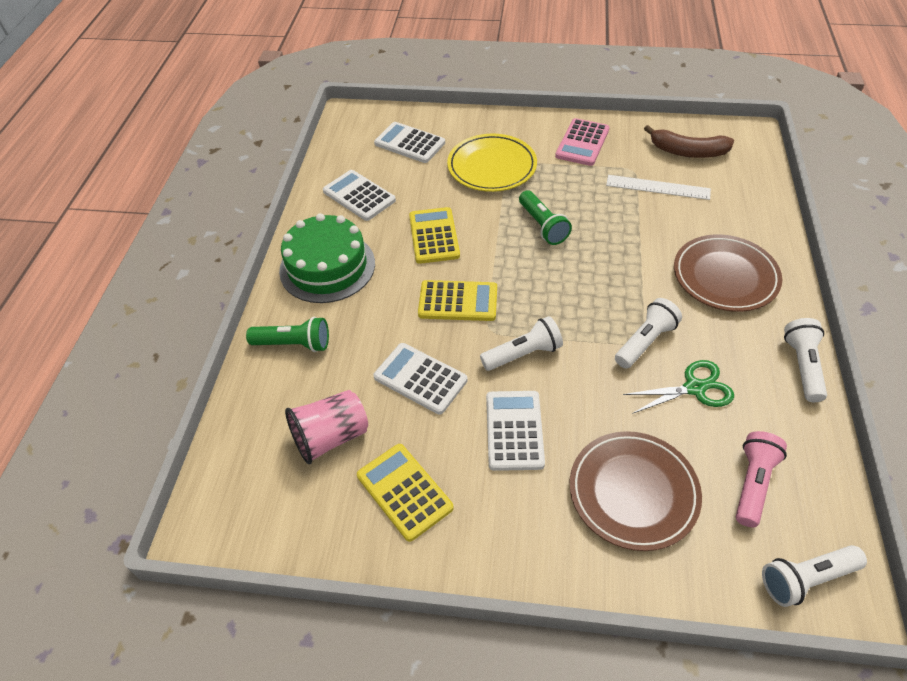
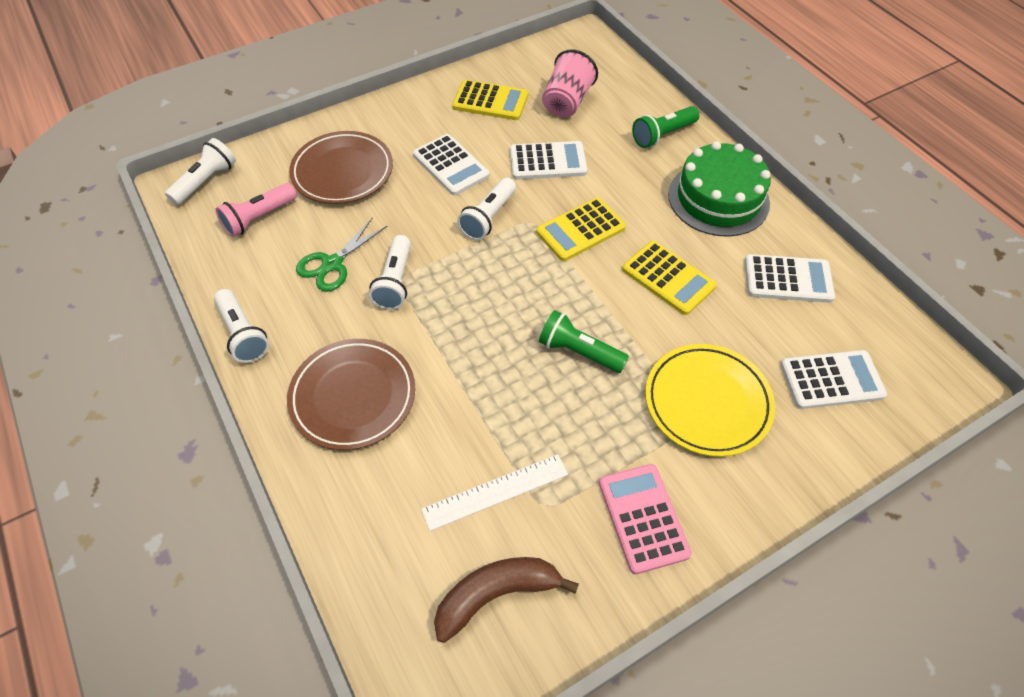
camera: 140 degrees right, 5 degrees up
(753, 483) = (259, 218): pink flashlight -> pink flashlight turned 60 degrees clockwise

